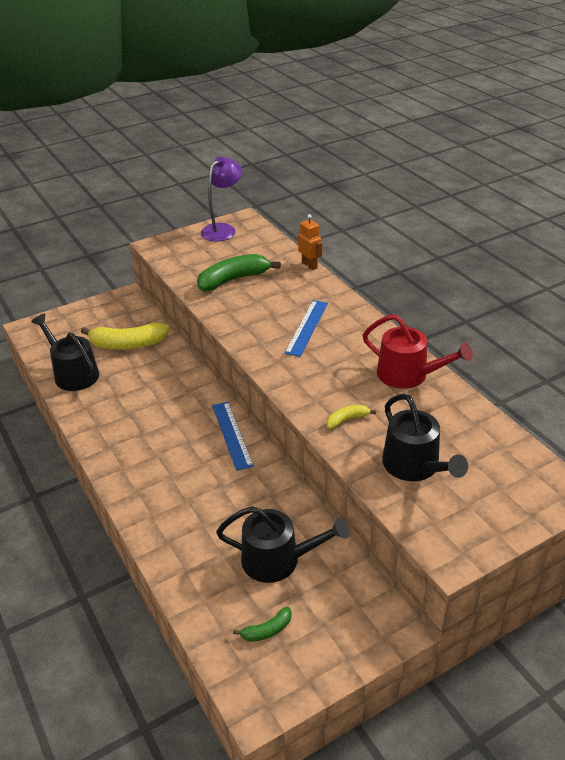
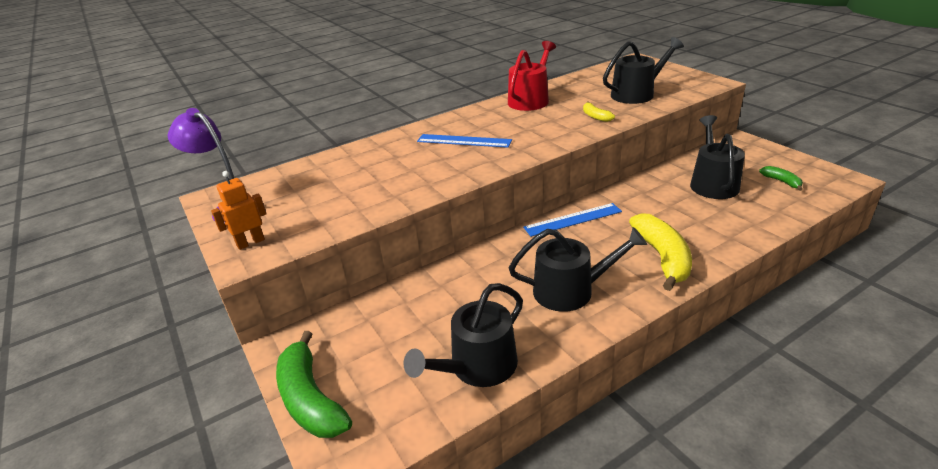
camera: 90 degrees left, 5 degrees down
(127, 344) = (410, 322): yellow banana -> yellow banana (662, 258)
(130, 422) = (570, 290): none -> black watering can
(234, 280) = (363, 187): green banana -> green banana (310, 399)
(309, 265) = (347, 148): orange robot -> orange robot (250, 242)

